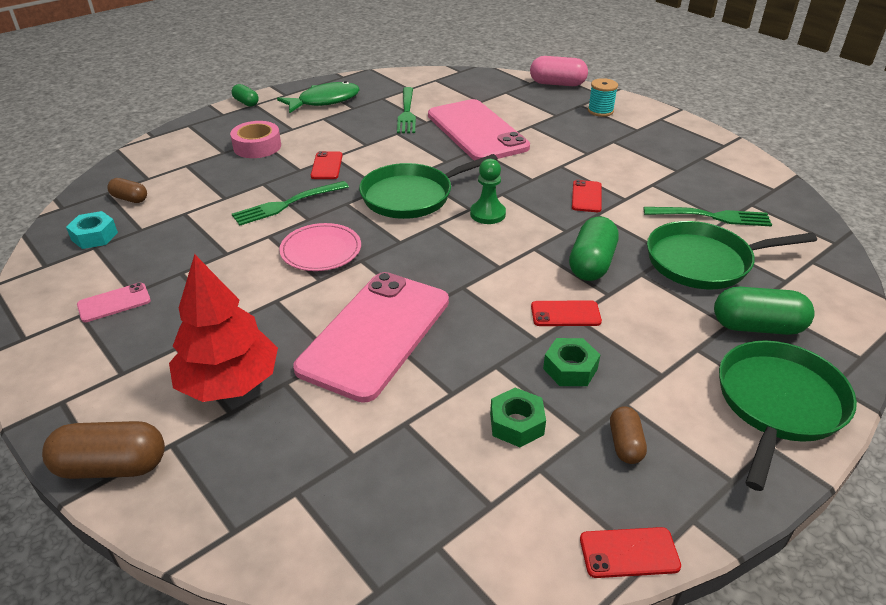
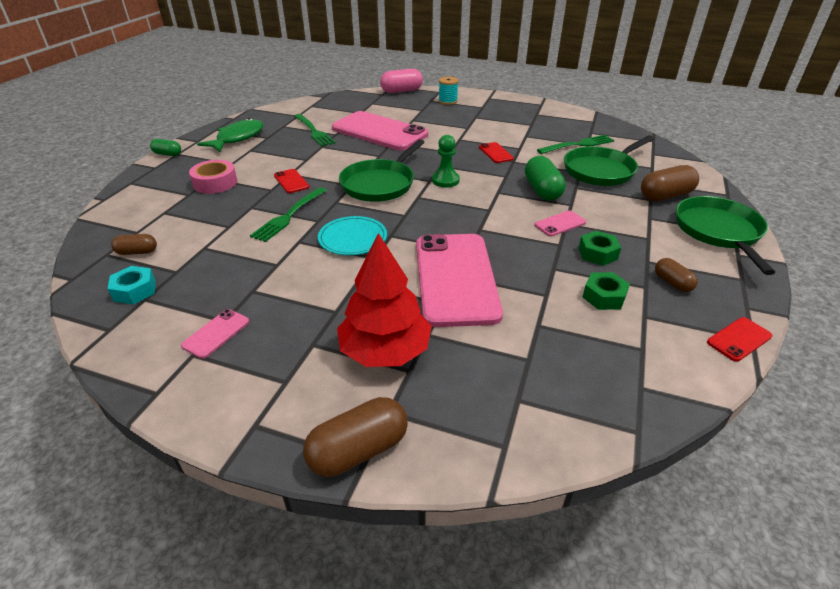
camera: 30 degrees left, 0 degrees up
(321, 250) = (353, 238): pink plate -> turquoise plate
(565, 314) = (560, 224): red phone -> pink phone
(757, 327) = (665, 196): green capsule -> brown capsule

